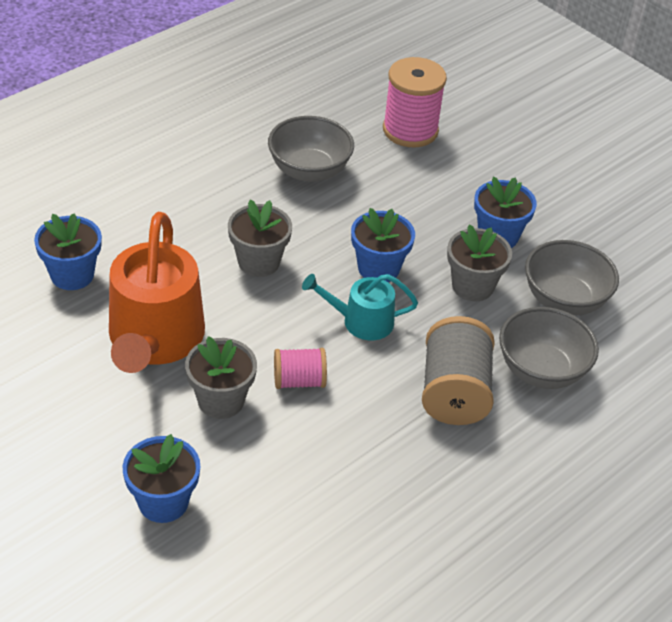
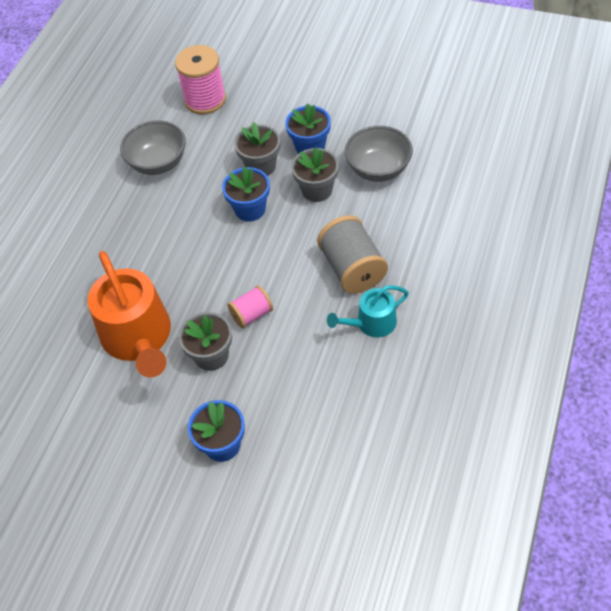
camera: 20 degrees left, 10 degrees up
(72, 275) = (50, 323): blue flower pot -> none
(259, 262) = (169, 246): grey flower pot -> grey flower pot (261, 166)
(361, 321) = (264, 252): turquoise watering can -> turquoise watering can (372, 323)
(541, 370) = (395, 225): grey bowl -> none

